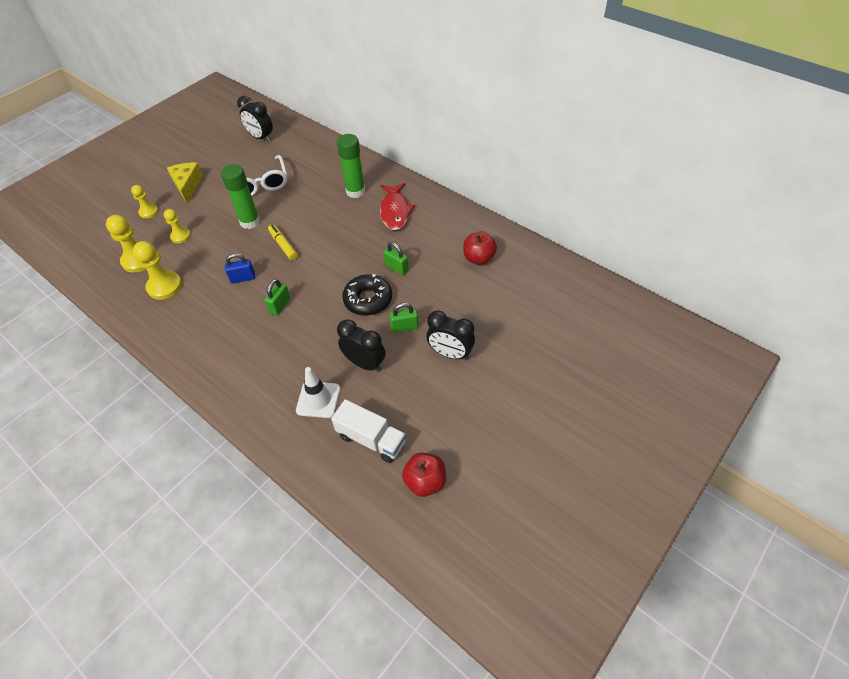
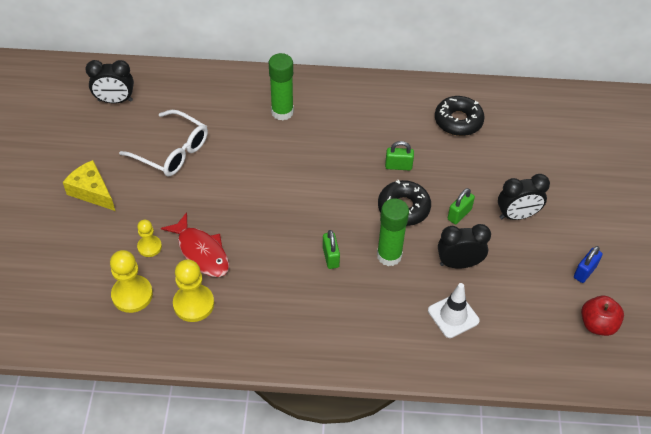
camera: 40 degrees left, 0 degrees up
(148, 212) = (80, 241): yellow pawn -> none
(243, 278) = (265, 252): blue padlock -> blue padlock (584, 272)
(250, 222) = (208, 195): green glue stick -> green glue stick (389, 255)
(283, 245) = (269, 200): yellow marker -> none
(371, 439) = (527, 319): white truck -> none
(395, 211) = (341, 114): red fish -> red fish (201, 252)
(478, 258) = (458, 121): red apple -> black donut

